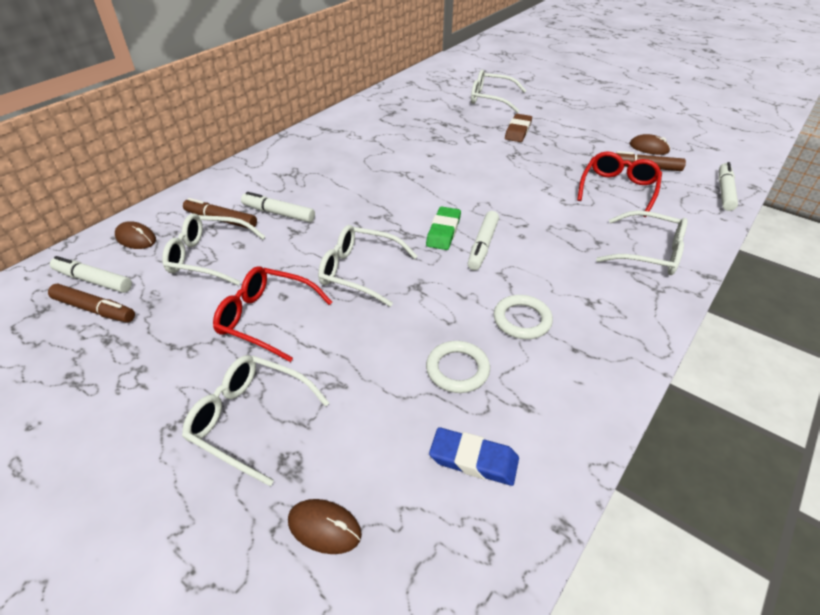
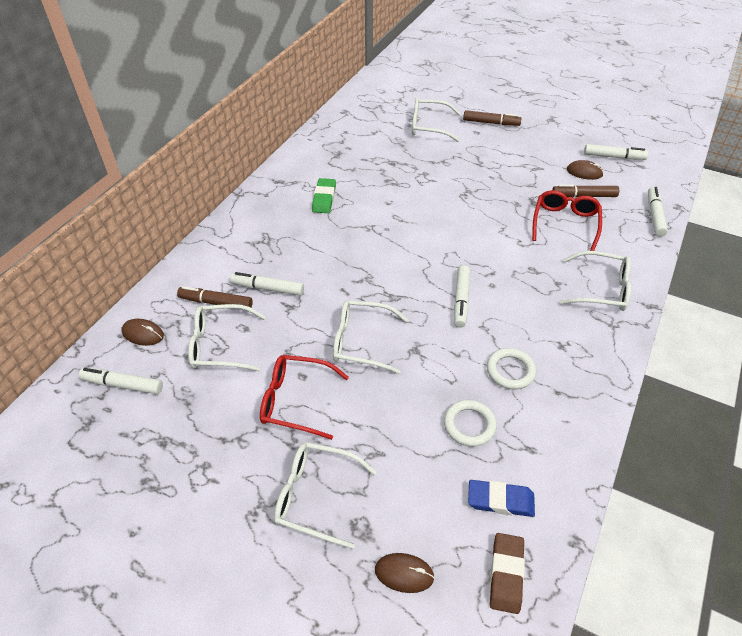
camera: 10 degrees left, 5 degrees up
(94, 309) = (138, 414): brown marker -> brown marker (491, 123)
(443, 231) = (423, 289): green eraser -> green eraser (324, 198)
(518, 131) = (463, 165): brown eraser -> brown eraser (506, 574)
(684, 138) = (614, 157): none -> white marker

